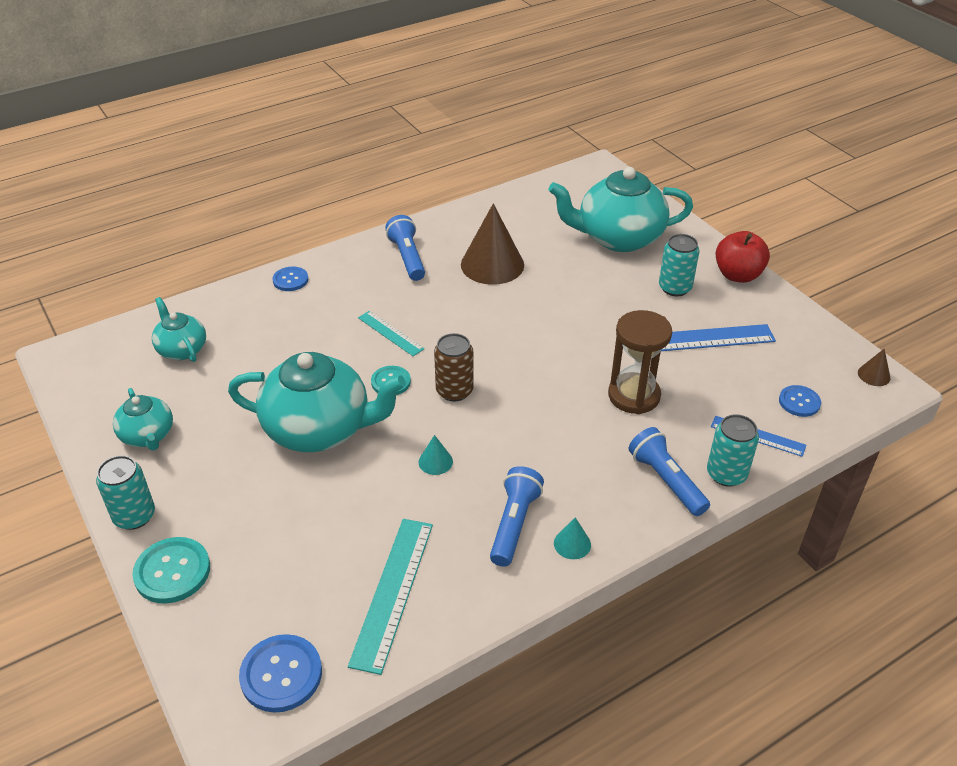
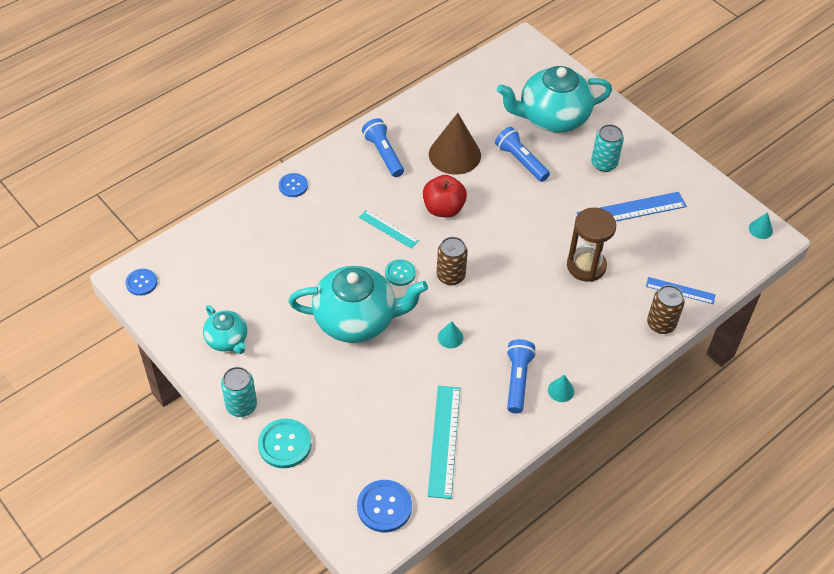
camera: 10 degrees left, 10 degrees up
(182, 349) = (226, 261): turquoise teapot -> none
(666, 480) = (619, 334): blue flashlight -> blue flashlight (521, 161)
(726, 474) = (661, 324): turquoise can -> brown can
(737, 275) = (651, 146): red apple -> red apple (443, 209)
(799, 402) = (708, 258): blue button -> blue button (141, 283)
(874, 375) = (760, 229): brown cone -> turquoise cone

